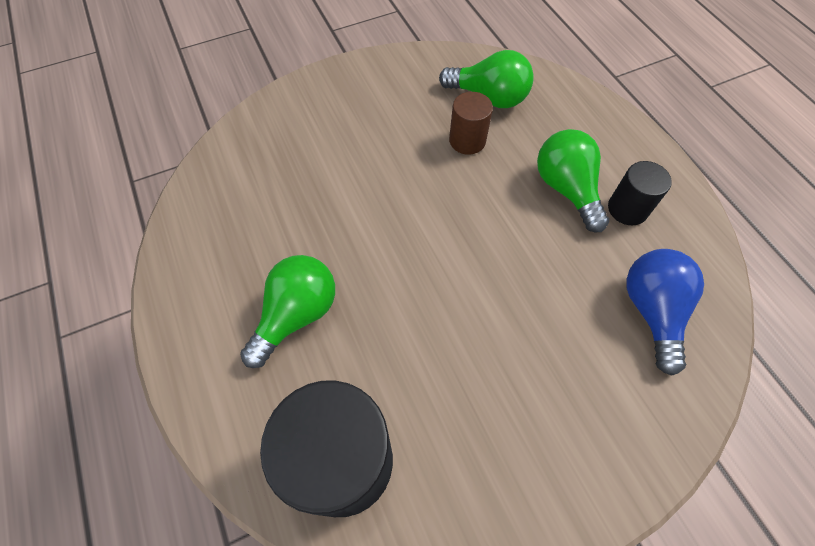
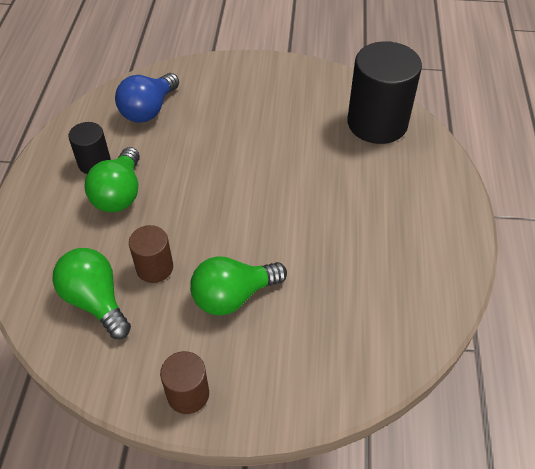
camera: 150 degrees left, 10 degrees down
(297, 315) = (372, 201): green light bulb -> green light bulb (233, 296)
(367, 74) = (188, 394): none -> brown cylinder

